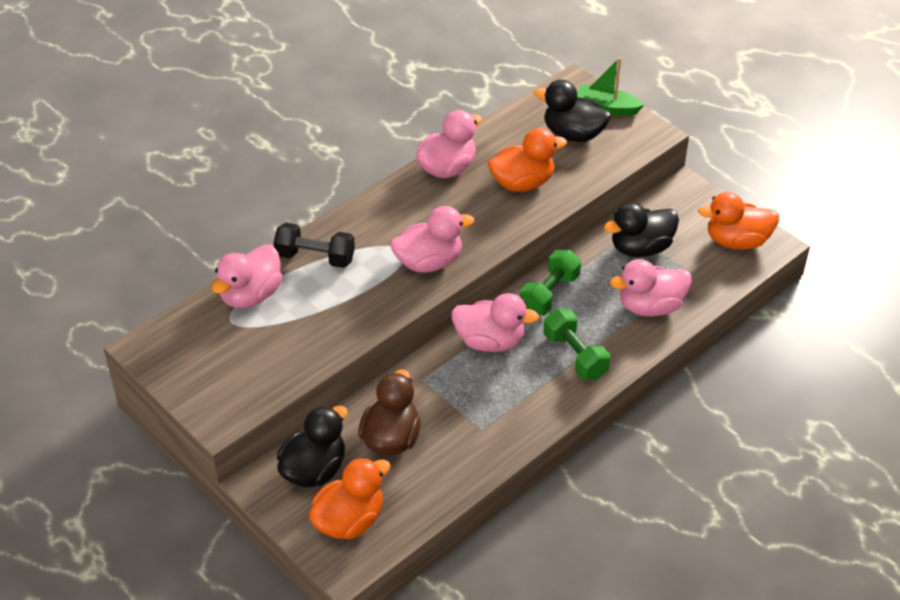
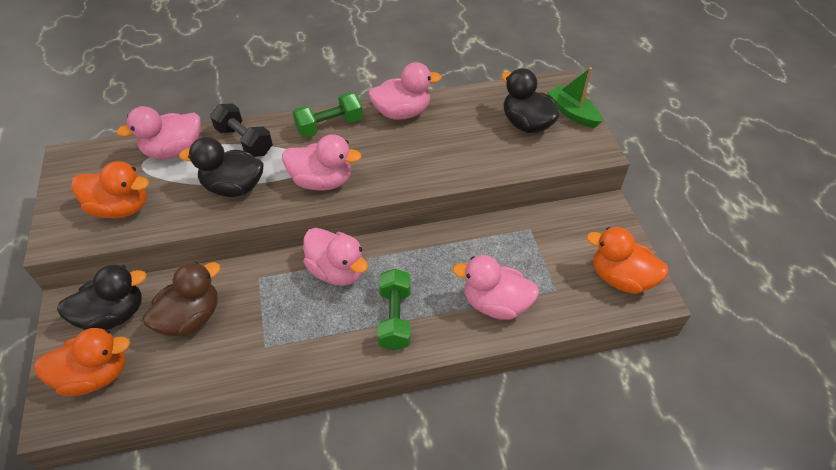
camera: 30 degrees right, 5 degrees up
(522, 183) = (451, 147): orange duck -> orange duck (121, 208)
(549, 294) = (418, 251): green dumbbell -> green dumbbell (329, 125)
(640, 248) = (527, 246): black duck -> black duck (233, 187)

